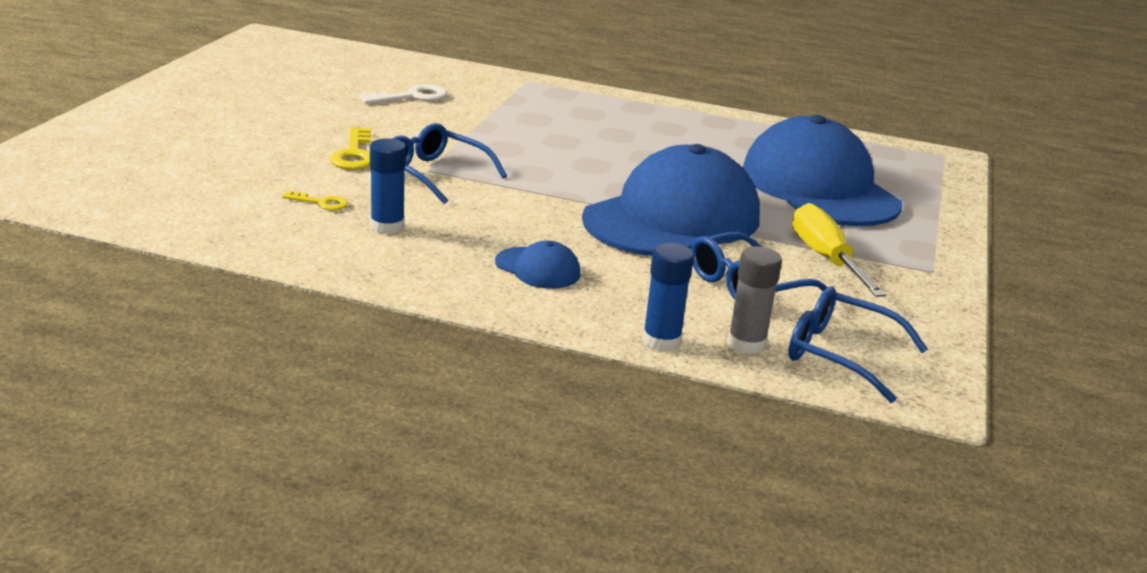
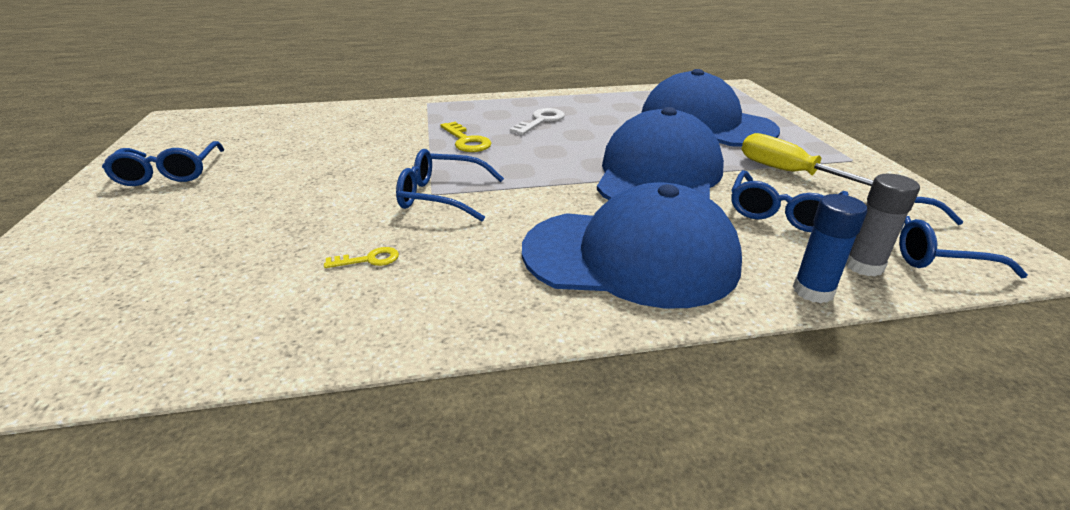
camera: 25 degrees left, 5 degrees up
(224, 89) = (169, 173): none -> blue glasses
(354, 154) = (353, 199): yellow key -> yellow key (466, 141)
(387, 226) = (457, 263): blue glue stick -> none
(412, 97) = (352, 136): white key -> white key (541, 121)
(538, 268) = (630, 256): blue cap -> blue cap, size x2.40

